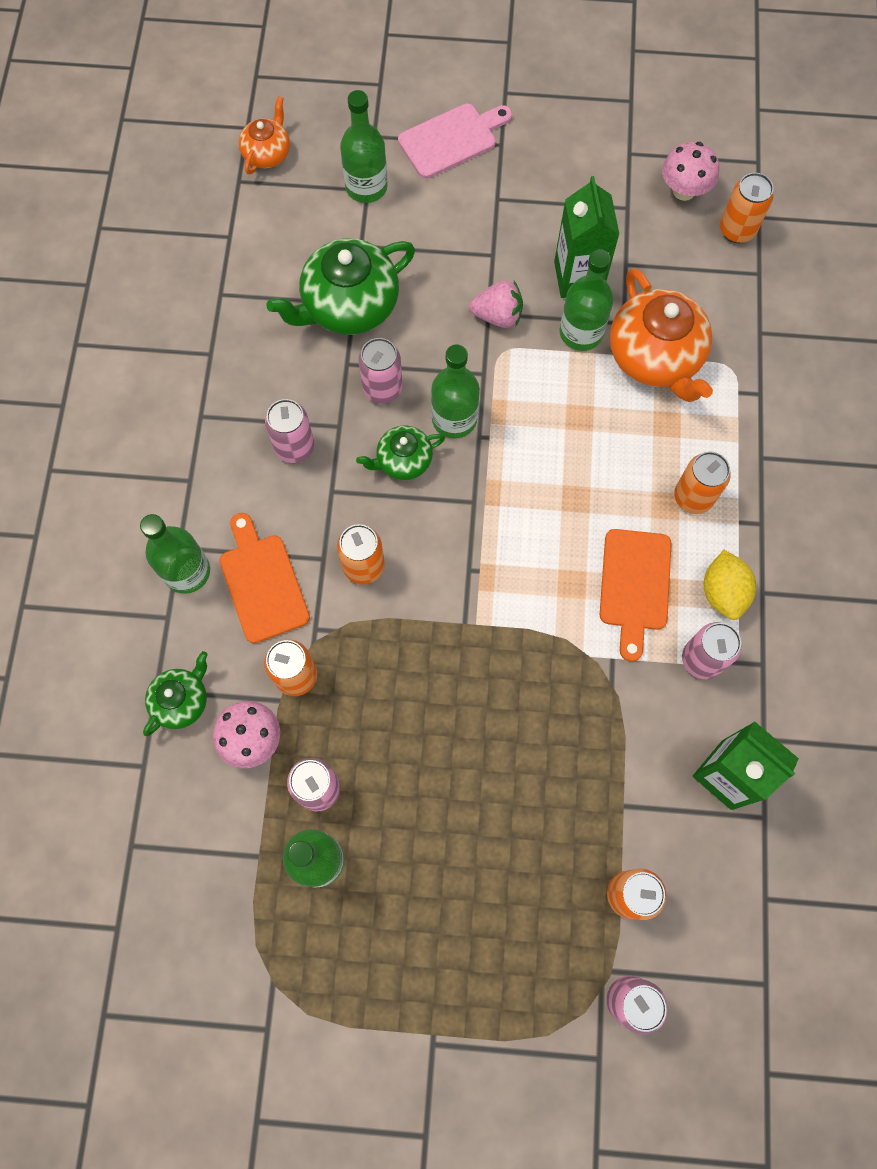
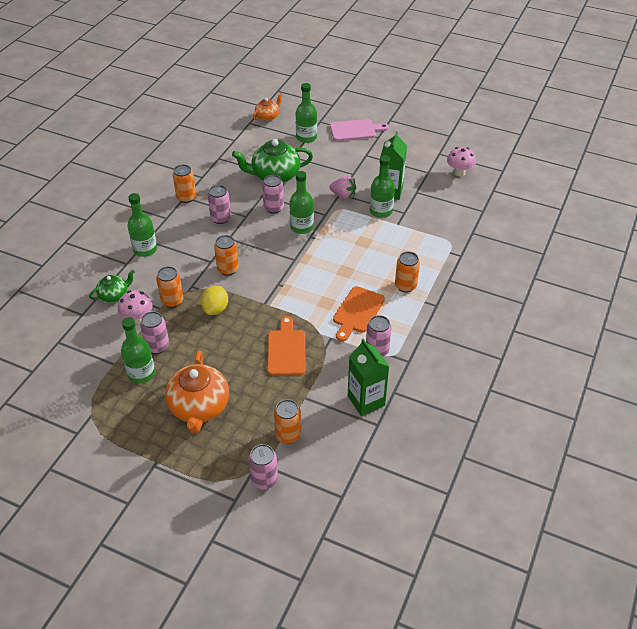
camera: 20 degrees right, 25 degrees down
(262, 583) = (177, 263): orange cutting board -> orange cutting board (286, 350)
(403, 461) = (269, 236): green teapot -> none
(655, 357) = (413, 229): orange teapot -> orange teapot (199, 407)
(723, 592) = (402, 327): yellow lemon -> yellow lemon (215, 309)
(737, 230) = (479, 192): orange can -> orange can (186, 197)

